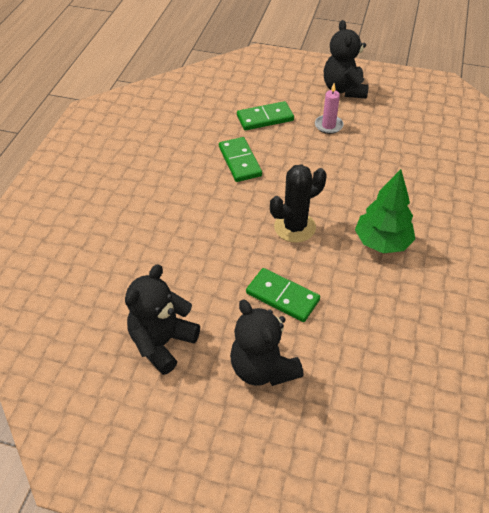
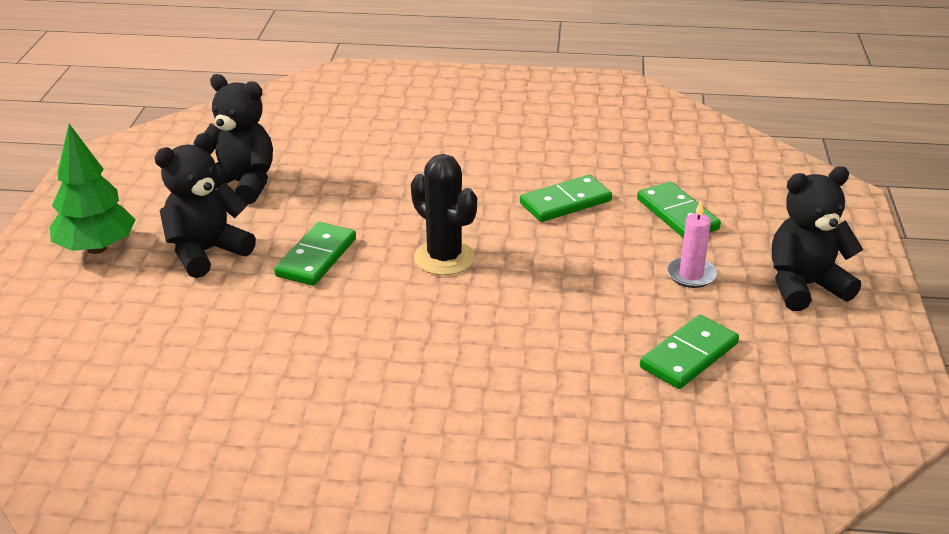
camera: 80 degrees right, 15 degrees down
(382, 242) = (432, 338): green tree -> green tree (96, 248)
(401, 141) = (689, 355): none -> green domino

